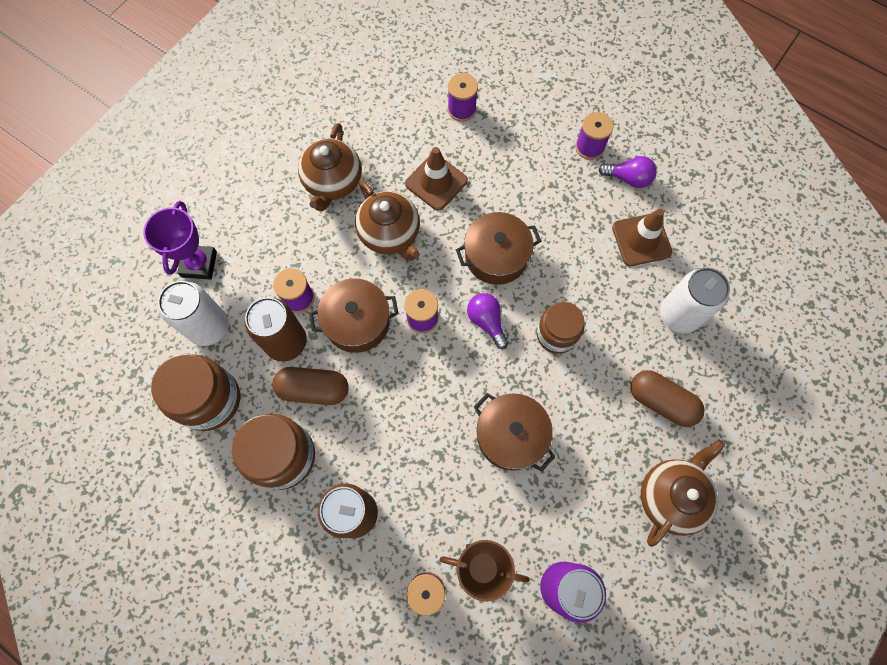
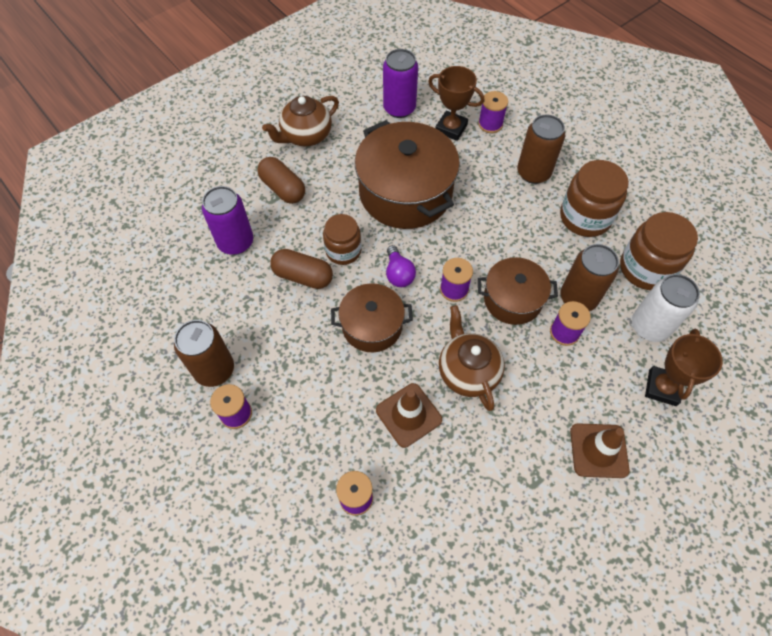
camera: 165 degrees left, 10 degrees down
(199, 264) = (662, 388): purple trophy -> brown trophy
(313, 389) = (557, 257): brown capsule -> brown capsule (303, 276)
(333, 182) = (518, 442): brown teapot -> none
(511, 436) = (405, 192): brown pot -> brown pot, size x1.74
(628, 178) = (214, 369): purple light bulb -> brown can
(641, 240) = (233, 309): brown traffic cone -> brown traffic cone (598, 450)
(679, 315) = (235, 242): white can -> purple can

